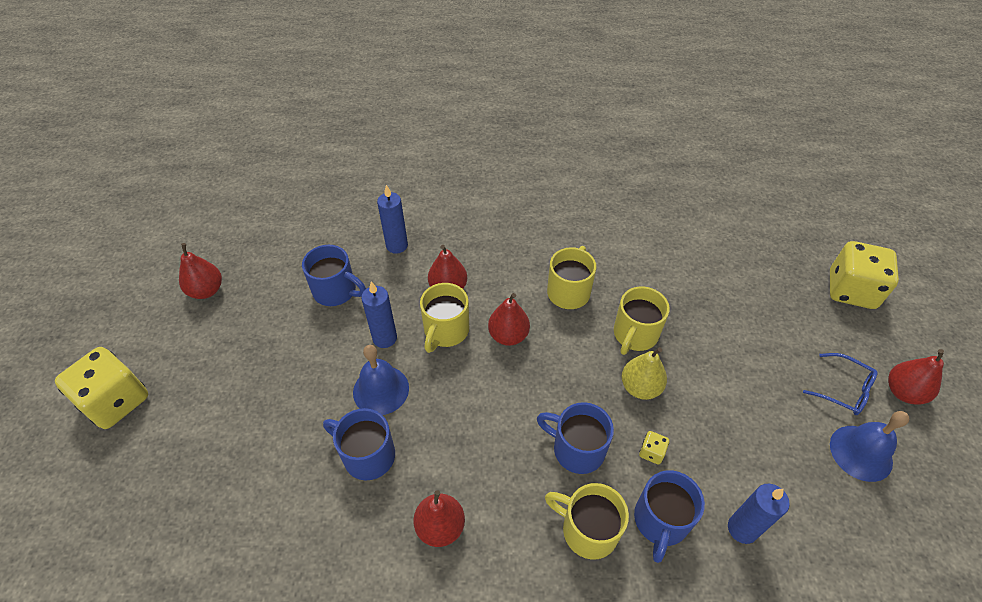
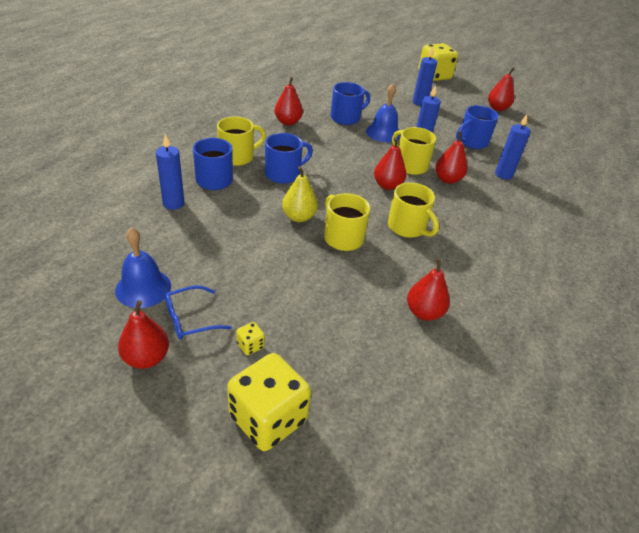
camera: 115 degrees right, 10 degrees down
(245, 384) = (419, 102): none -> blue candle
(651, 452) = (252, 197): yellow dice -> yellow dice (250, 345)
(668, 244) = (424, 312): none -> red pear

